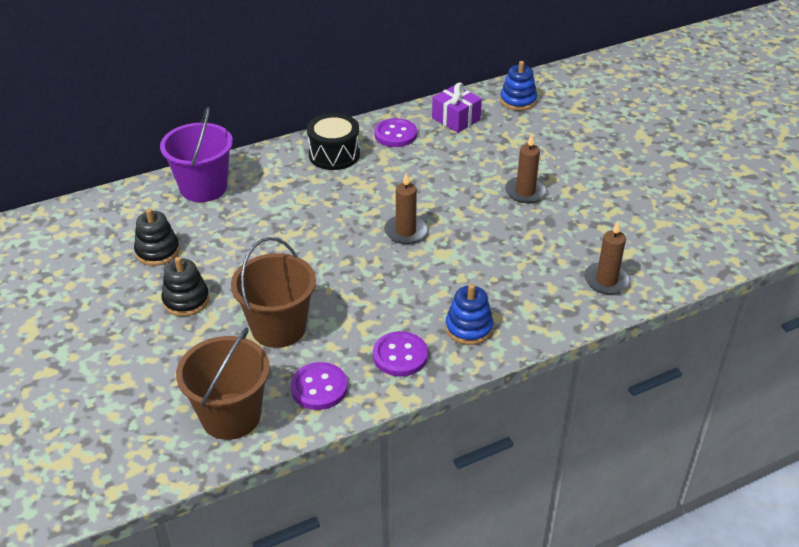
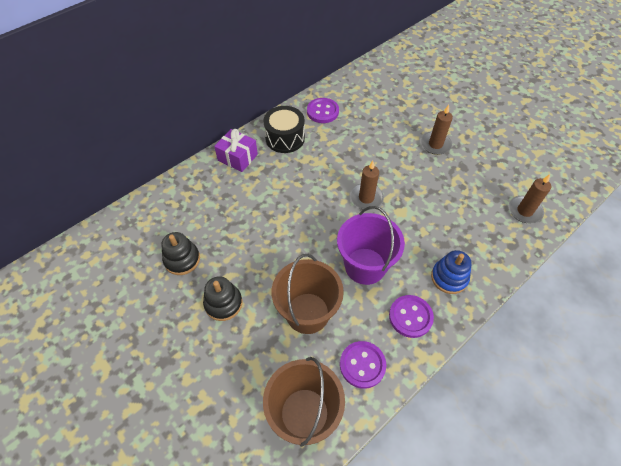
camera: 15 degrees left, 15 degrees up
(203, 187) = (196, 189): purple bucket -> purple bucket (365, 266)
(456, 119) = (360, 90): purple gift -> purple gift (237, 157)
(518, 101) = (396, 66): blue stacking toy -> none

